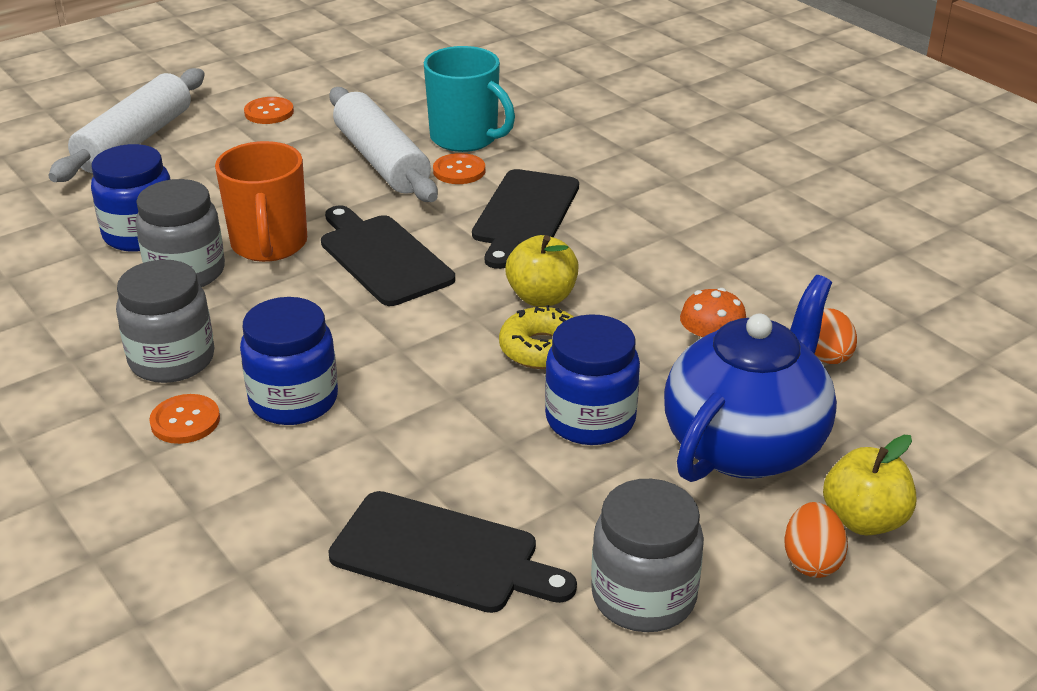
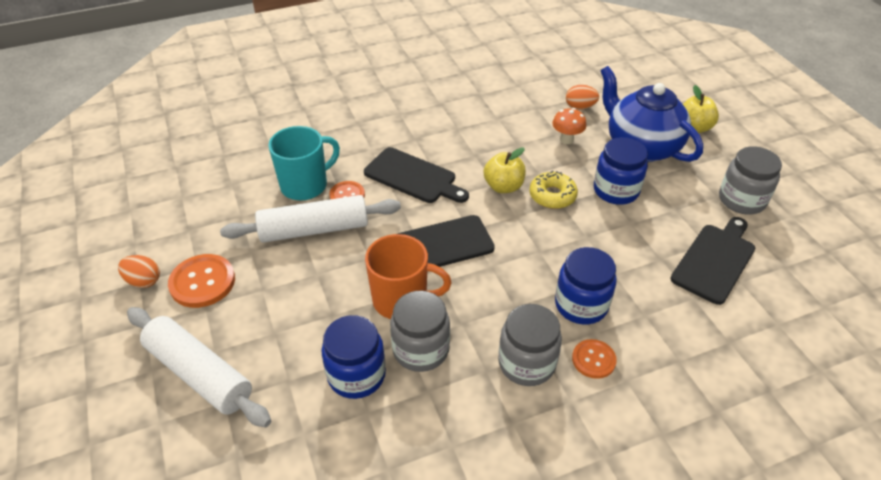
camera: 75 degrees left, 10 degrees up
(269, 112) = (202, 282): orange button -> orange button, size x1.62
(811, 561) = (718, 148): orange egg -> orange egg (143, 281)

